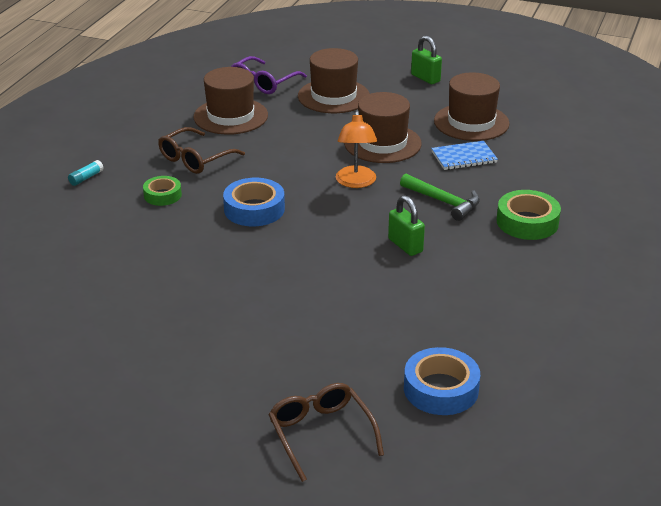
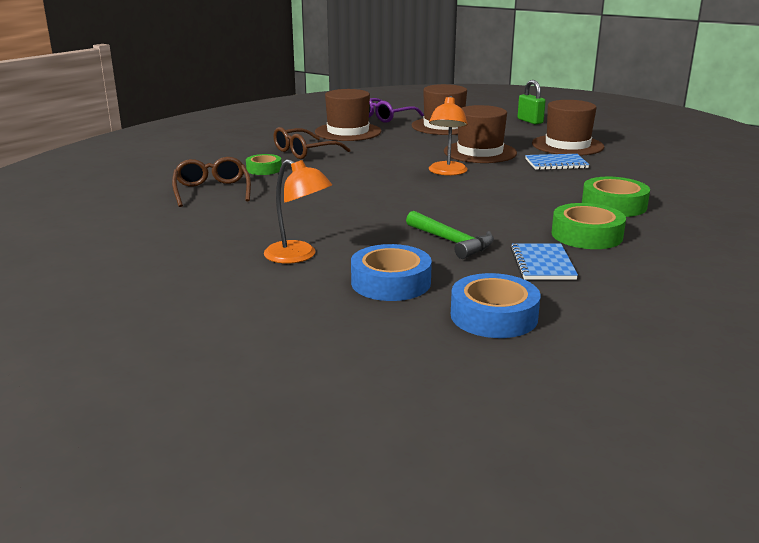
camera: 10 degrees right, 10 degrees down
(86, 178) = (203, 156): turquoise glue stick -> none
(247, 330) = (298, 256): none -> orange lamp
(254, 209) = (344, 182): blue tape -> blue tape (391, 282)
(321, 434) = (342, 340): brown glasses -> brown glasses (212, 191)
(405, 245) = (483, 212): green padlock -> none
(443, 202) = (530, 188): green hammer -> green hammer (452, 242)
(472, 316) = (542, 264): none -> blue notebook
(506, 271) = (586, 235): none -> green tape

